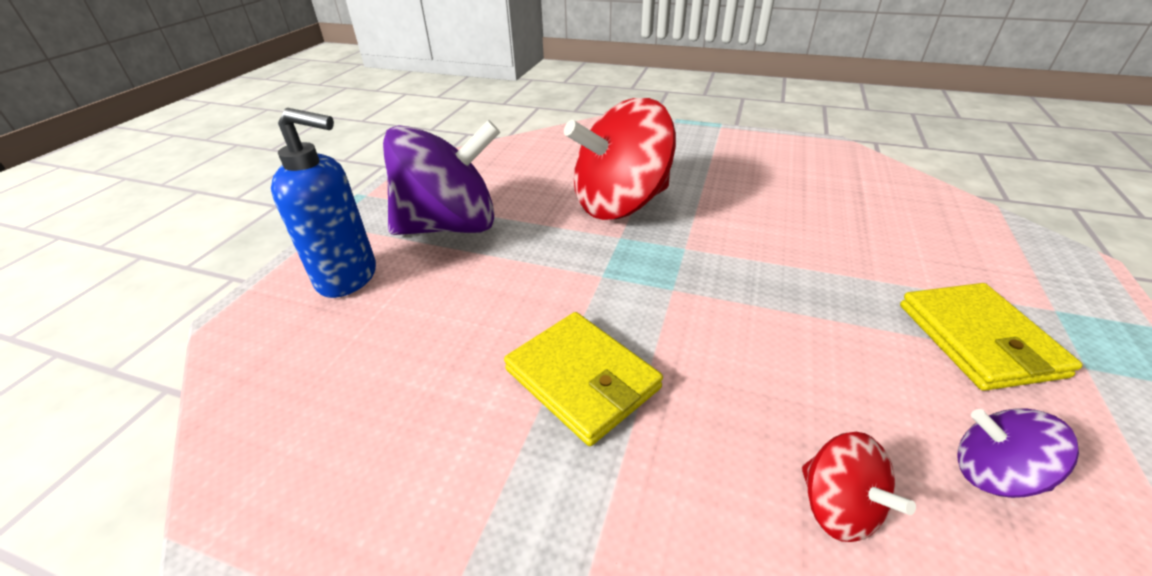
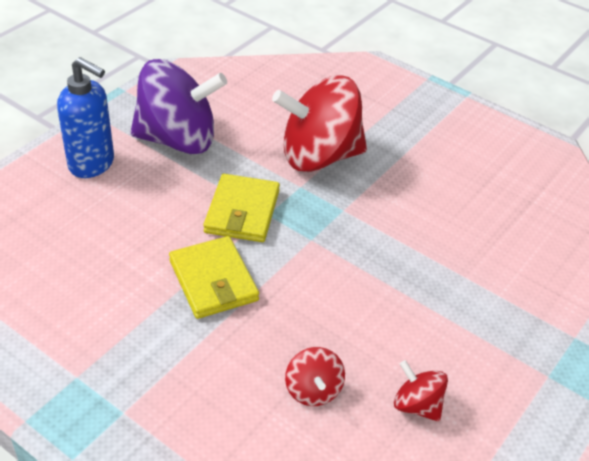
camera: 15 degrees right, 5 degrees up
(979, 339) = (494, 337): yellow wallet -> yellow wallet (242, 212)
(993, 473) = (417, 405): purple spinning top -> red spinning top

